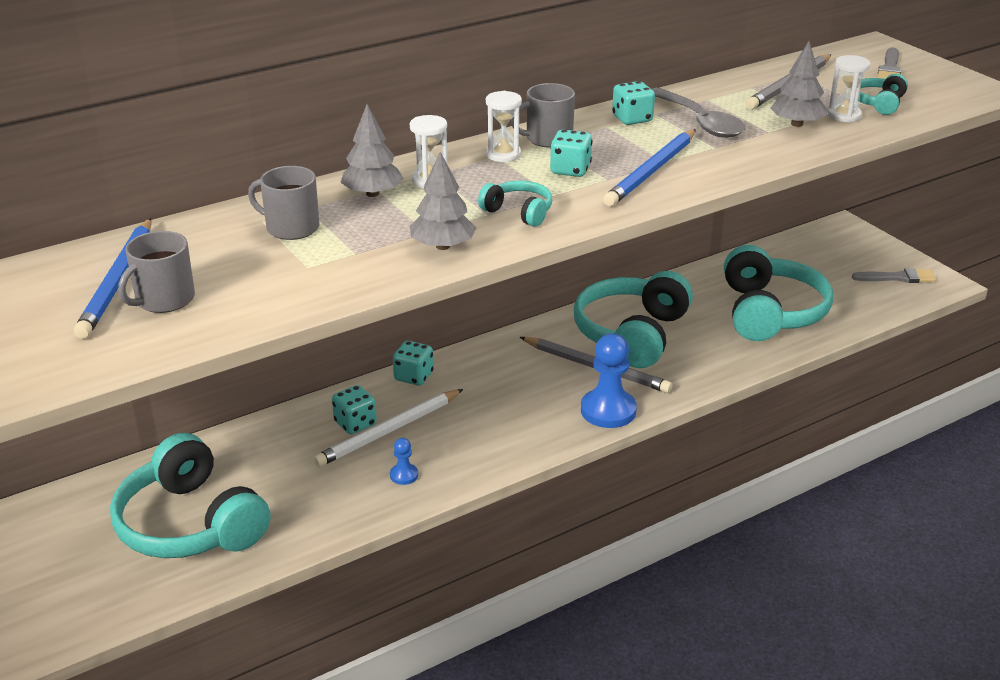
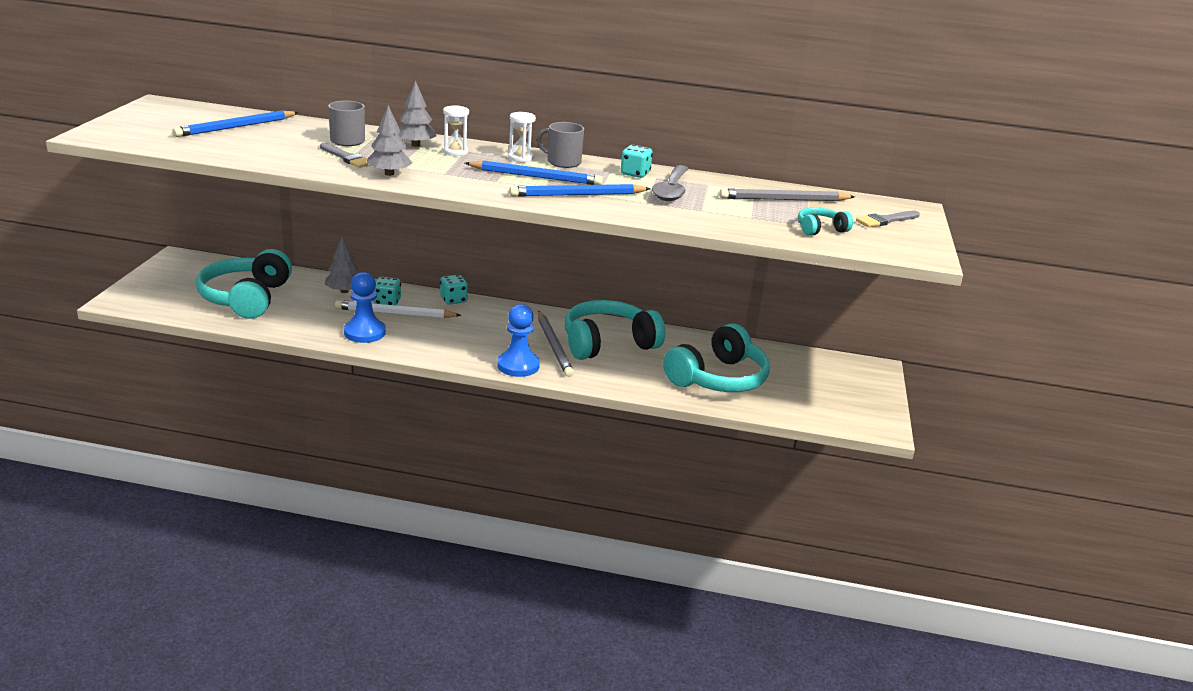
camera: 40 degrees right, 5 degrees down
(163, 300) = (234, 139): grey mug -> none
(404, 475) = (364, 332): blue pawn -> blue pawn, size x2.10
(519, 212) = (460, 179): turquoise headphones -> none
(570, 170) = (535, 177): turquoise dice -> blue pencil
(796, 124) = (730, 214): grey tree -> grey tree (344, 291)
(844, 115) = (776, 224): white hourglass -> none
(898, 277) = (854, 409): grey brush -> grey brush (347, 158)

